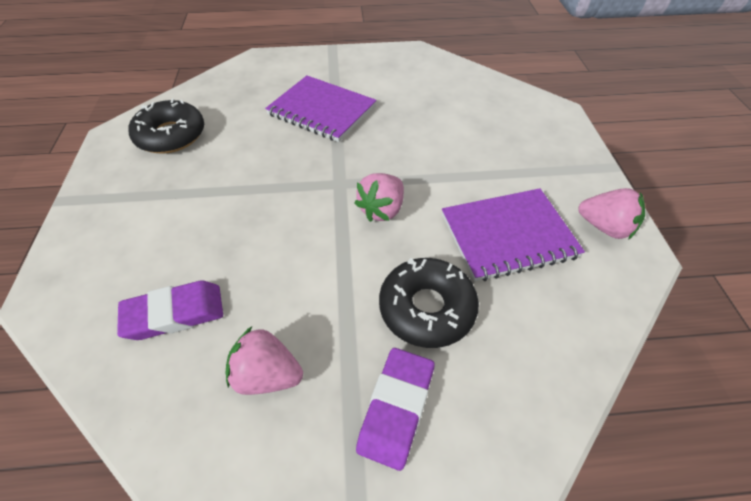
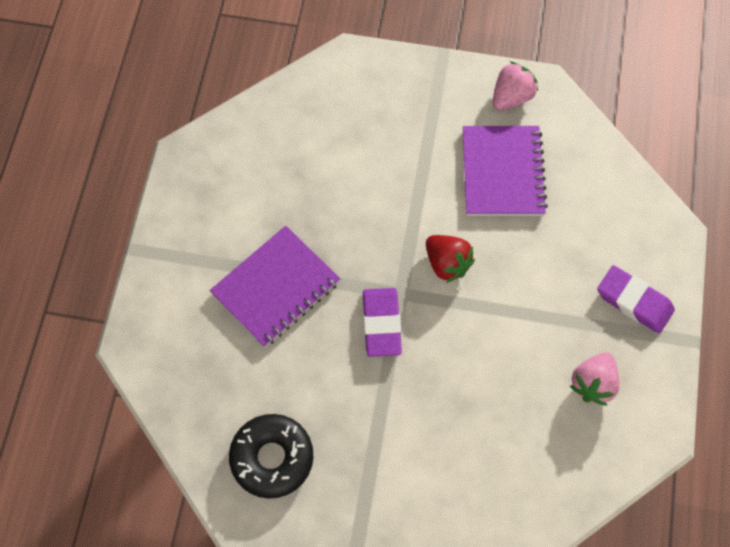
camera: 75 degrees left, 15 degrees up
(174, 313) = (523, 452): purple eraser -> purple eraser (381, 324)
(382, 210) = (447, 264): pink strawberry -> red strawberry
(426, 308) = (560, 258): black donut -> none

